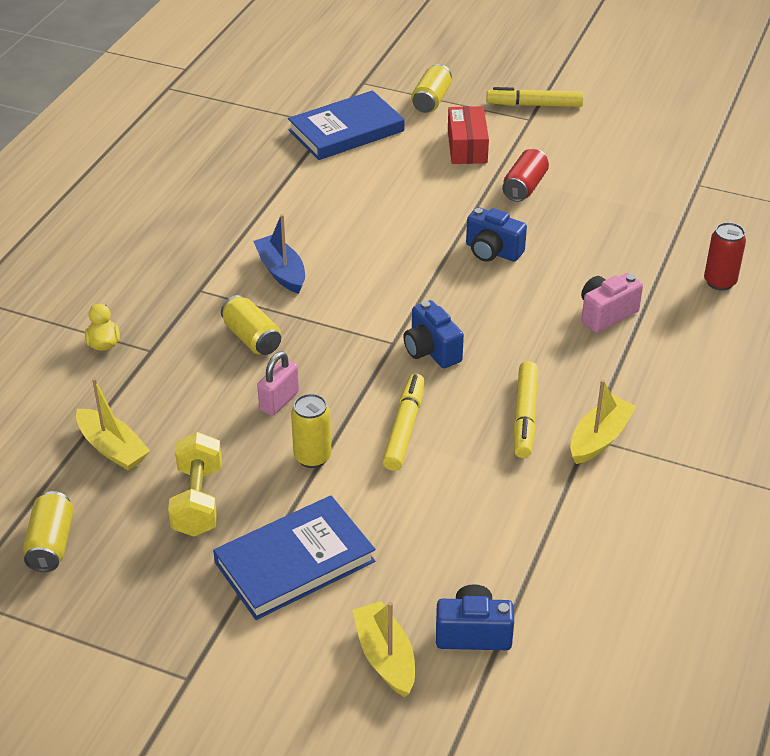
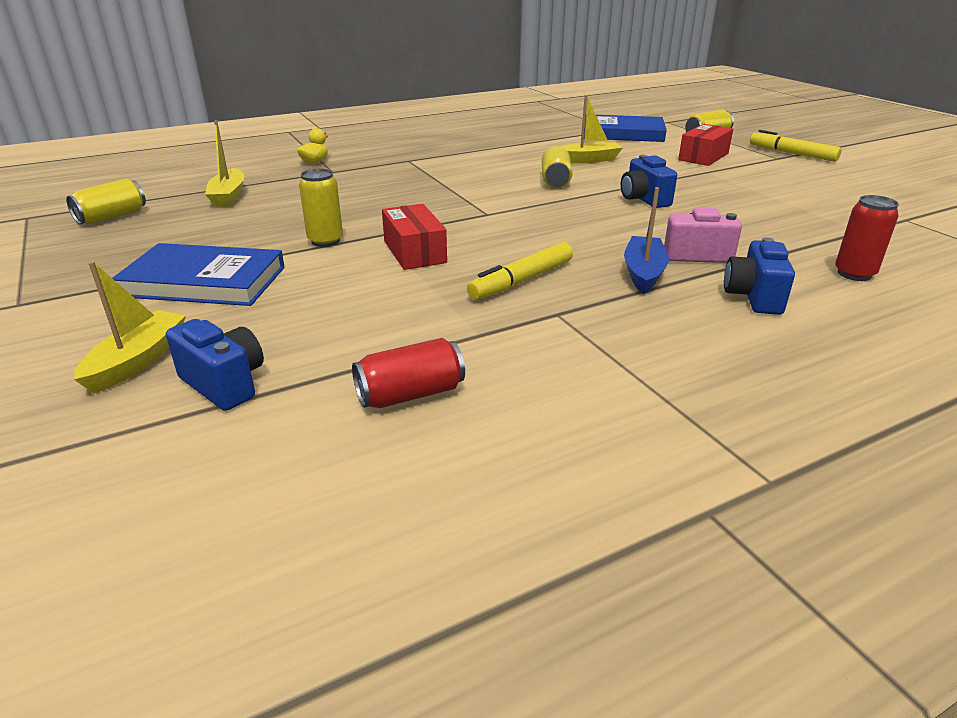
camera: 40 degrees right, 10 degrees down
(198, 500) = (219, 232): yellow dumbbell -> none
(252, 338) = (399, 184): yellow can -> yellow can (555, 180)
(279, 401) = (359, 212): pink padlock -> none
(281, 272) = (472, 167): blue boat -> blue boat (643, 273)
(404, 428) = (414, 252): yellow marker -> red box
(431, 351) = (508, 225): blue camera -> blue camera (753, 297)
(524, 187) = (723, 181): red can -> red can (410, 394)
(599, 438) = (567, 318): yellow boat -> yellow boat (587, 160)

